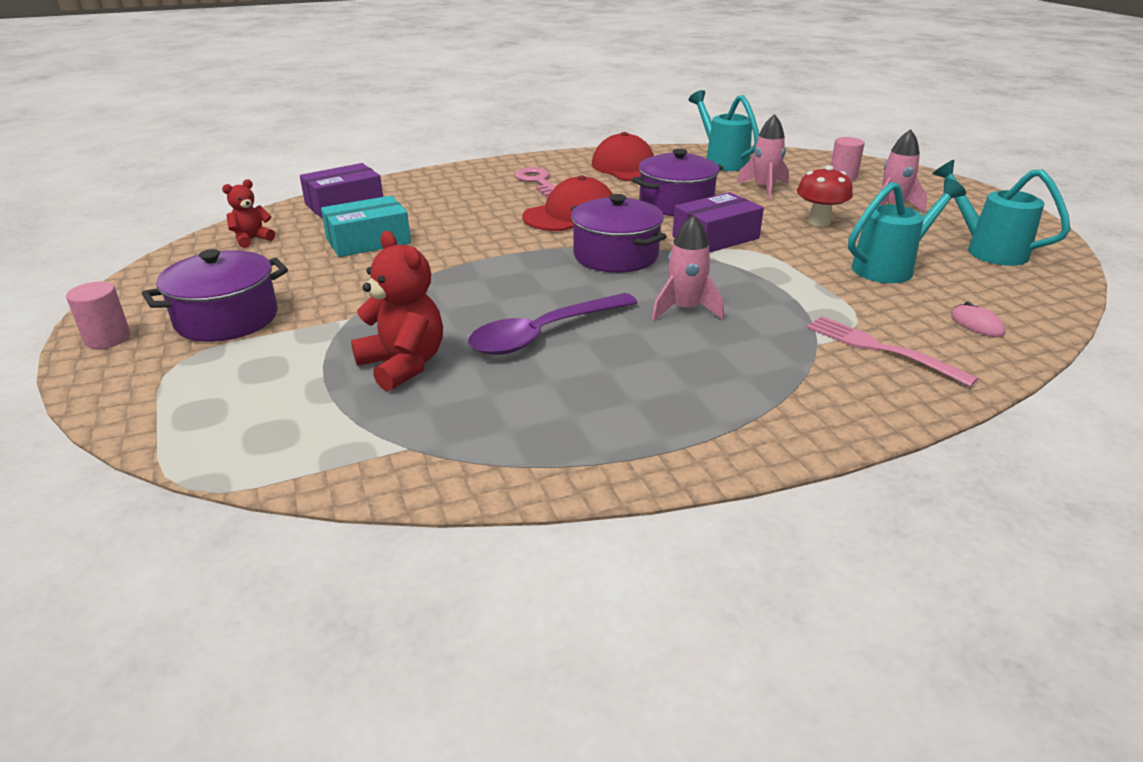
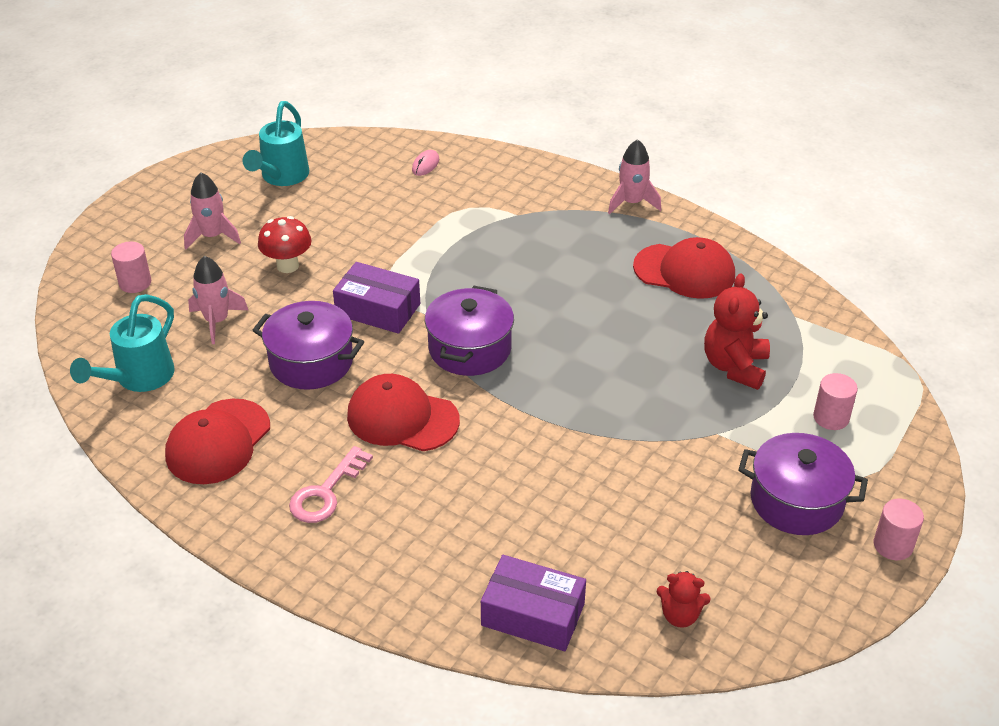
camera: 125 degrees left, 10 degrees up
(254, 385) = (831, 417): none -> pink cylinder
(368, 241) = (594, 522): turquoise box -> none
(544, 334) = (629, 326): purple spoon -> none
(589, 408) = (684, 271): none -> red cap
(685, 310) = (527, 279): pink rocket -> pink rocket (632, 203)
(881, 349) = (498, 191): pink fork -> none
(890, 267) = (360, 212): turquoise watering can -> none

